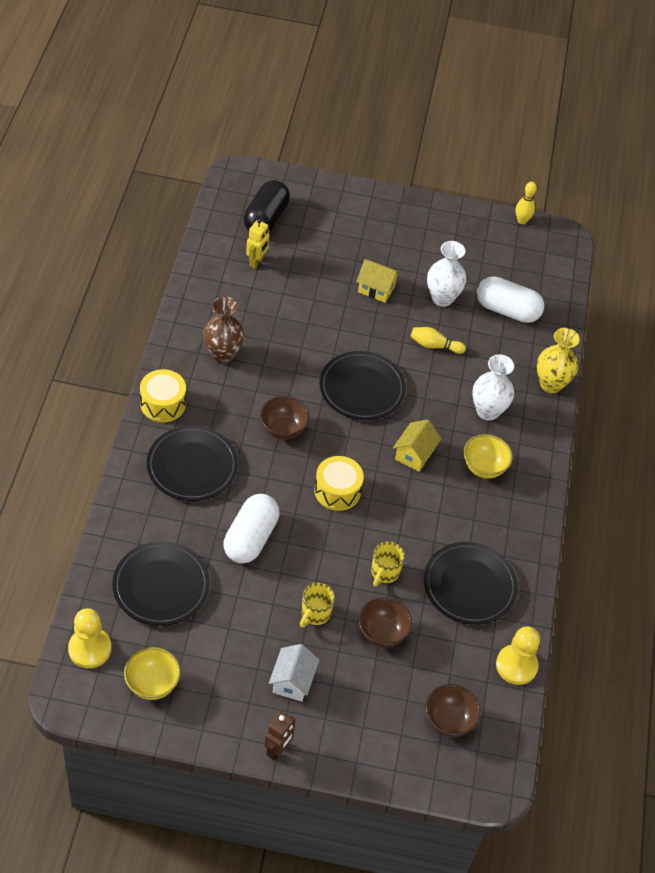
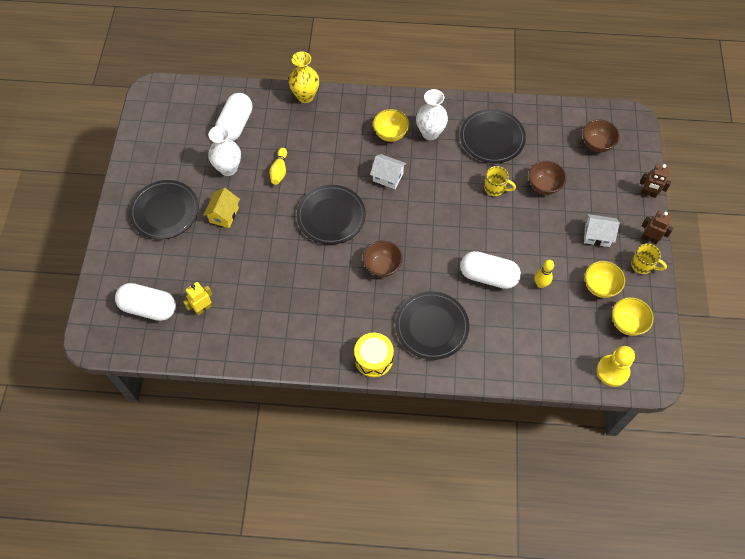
camera: 90 degrees left, 10 degrees up
(161, 586) = (546, 331): black plate -> black plate (165, 211)
(213, 665) = (600, 287): none -> yellow bowl
(222, 355) = (313, 321): brown vase -> none
(256, 262) = (203, 308): yellow robot -> yellow robot turned 60 degrees counterclockwise
(266, 219) = (149, 308): black capsule -> white capsule
(315, 614) = (540, 227): yellow mug -> yellow mug (642, 265)
(337, 491) = (432, 224): yellow drum -> none
(354, 770) = (648, 193): none -> brown robot
(414, 454) = (388, 177): yellow house -> white house
(487, 411) = (338, 134): white vase -> white vase (430, 133)
(516, 665) = (545, 110): yellow pawn -> none
(522, 220) = (135, 118): yellow bowling pin -> yellow bowling pin (540, 284)

